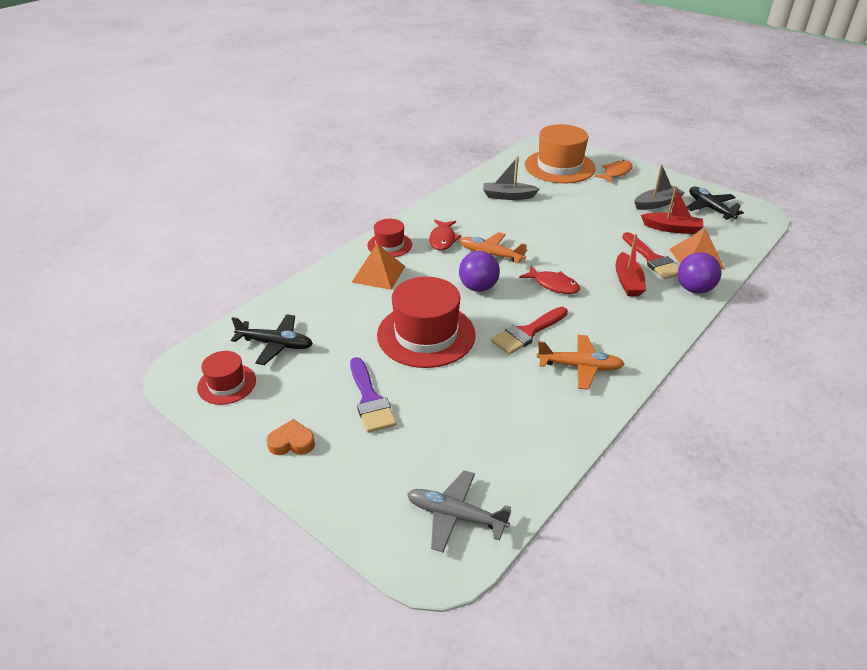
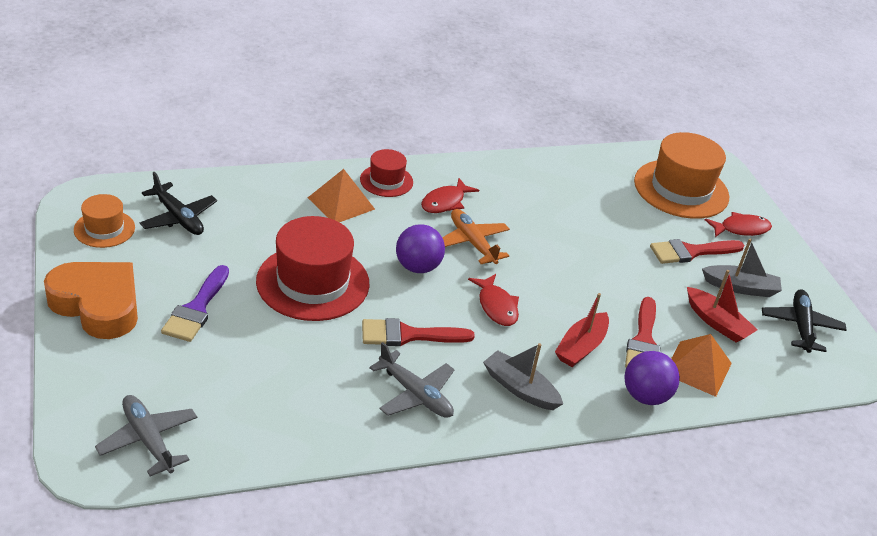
camera: 30 degrees right, 0 degrees up
(227, 384) = (104, 229): red hat -> orange hat
(292, 442) = (98, 305): orange heart -> orange heart, size x2.16
(508, 196) = (574, 192): grey boat -> grey boat (520, 388)
(580, 367) = (415, 394): orange plane -> grey plane
(609, 197) = (691, 252): none -> red brush
(616, 173) = (741, 229): orange fish -> red fish

